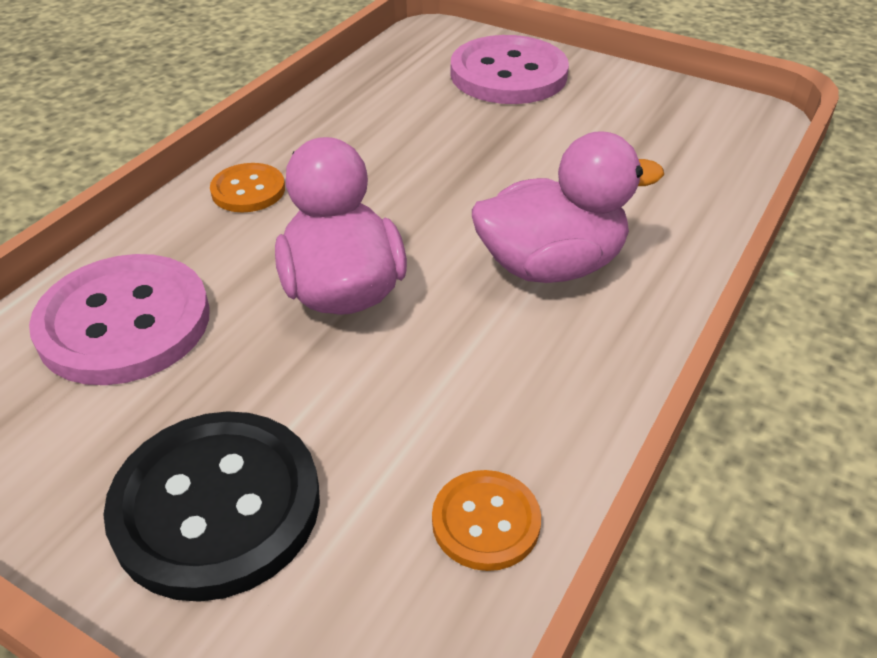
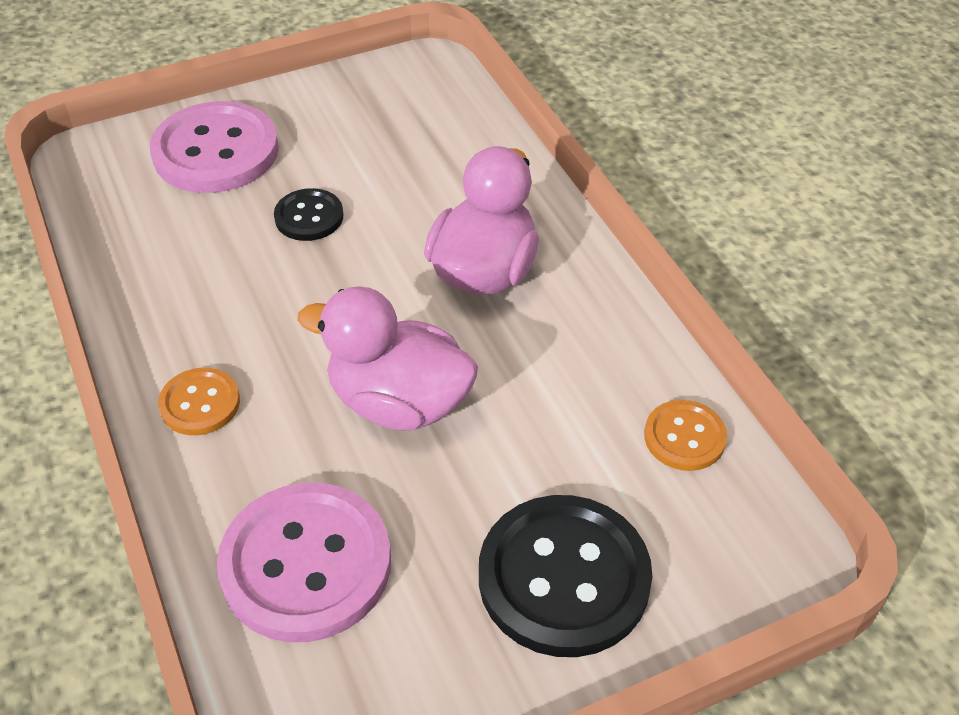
camera: 55 degrees left, 5 degrees up
(495, 145) = (309, 217): none -> black button

